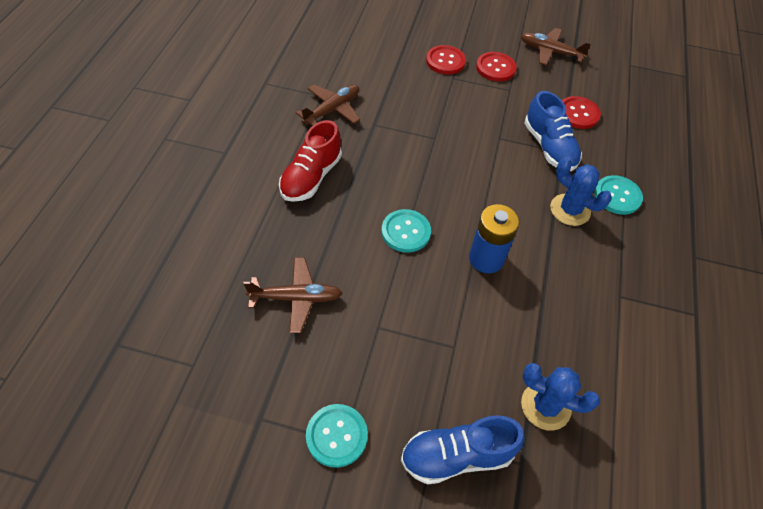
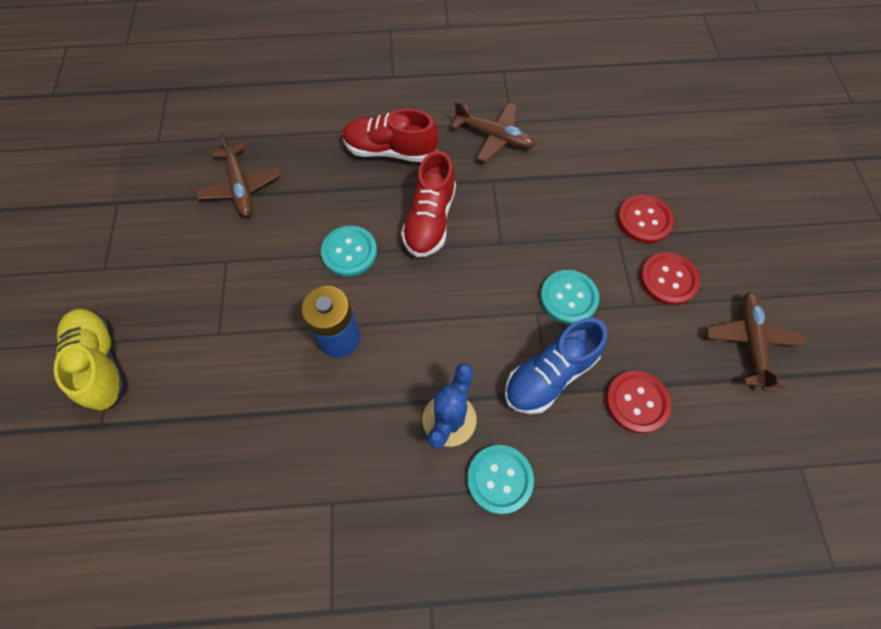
camera: 75 degrees right, 10 degrees up
(336, 436) = (109, 261): turquoise button -> turquoise button (568, 298)
(396, 172) = (430, 220): none -> red shoe
(457, 456) = (101, 363): blue shoe -> yellow shoe
(545, 406) = (166, 437): blue cactus -> none

